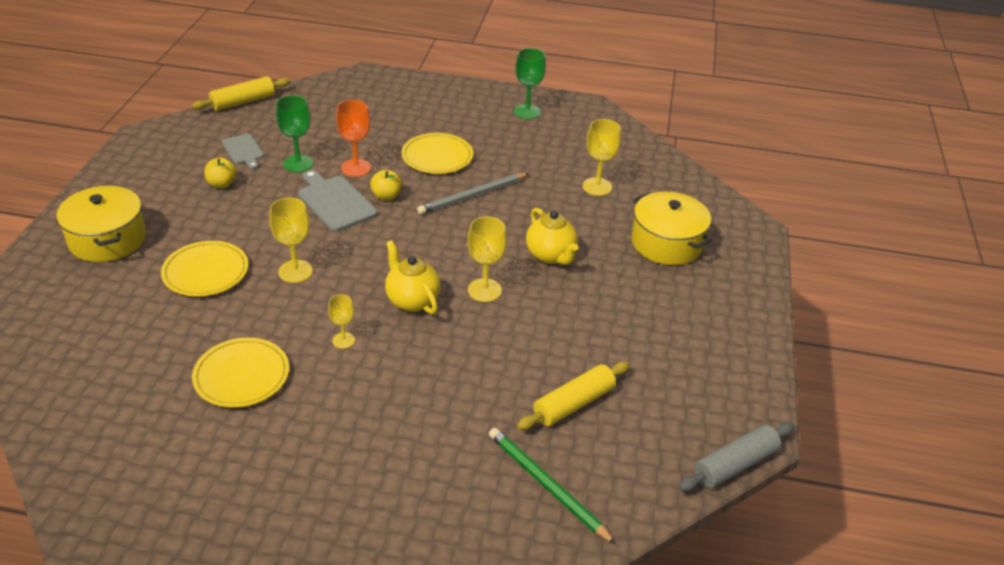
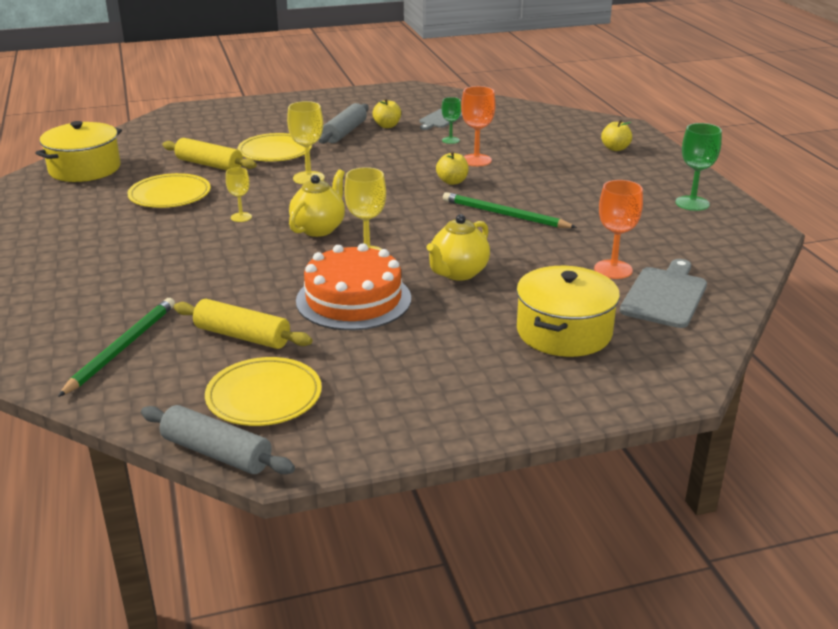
camera: 65 degrees right, 10 degrees down
(107, 239) = (279, 115): yellow pot -> yellow pot (85, 169)
(208, 213) = (345, 132): none -> grey rolling pin
(243, 101) = (506, 101): yellow rolling pin -> yellow rolling pin (209, 164)
(298, 163) = (450, 140): green goblet -> green goblet, size x0.61
(335, 202) = (417, 166): grey cutting board -> grey cutting board (665, 295)
(404, 97) = (615, 148): none -> yellow apple
(437, 157) = (543, 185): yellow plate -> yellow plate (264, 396)
(472, 196) = (504, 215): grey pencil -> green pencil
(555, 323) = (353, 299): none -> orange cake
(597, 186) = (613, 269): yellow goblet -> orange goblet

